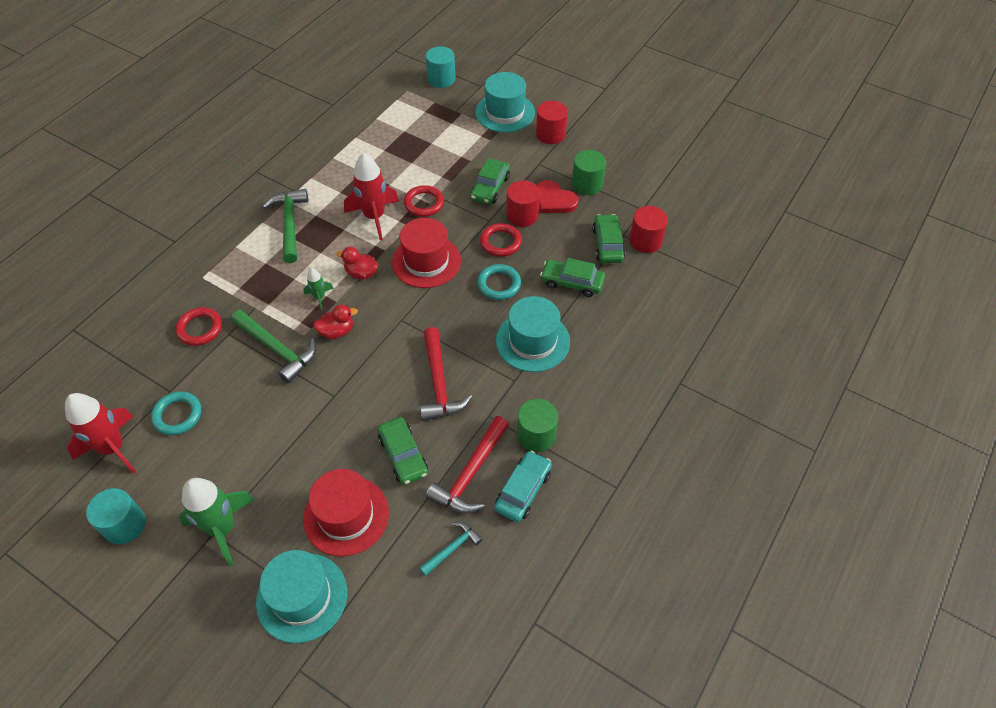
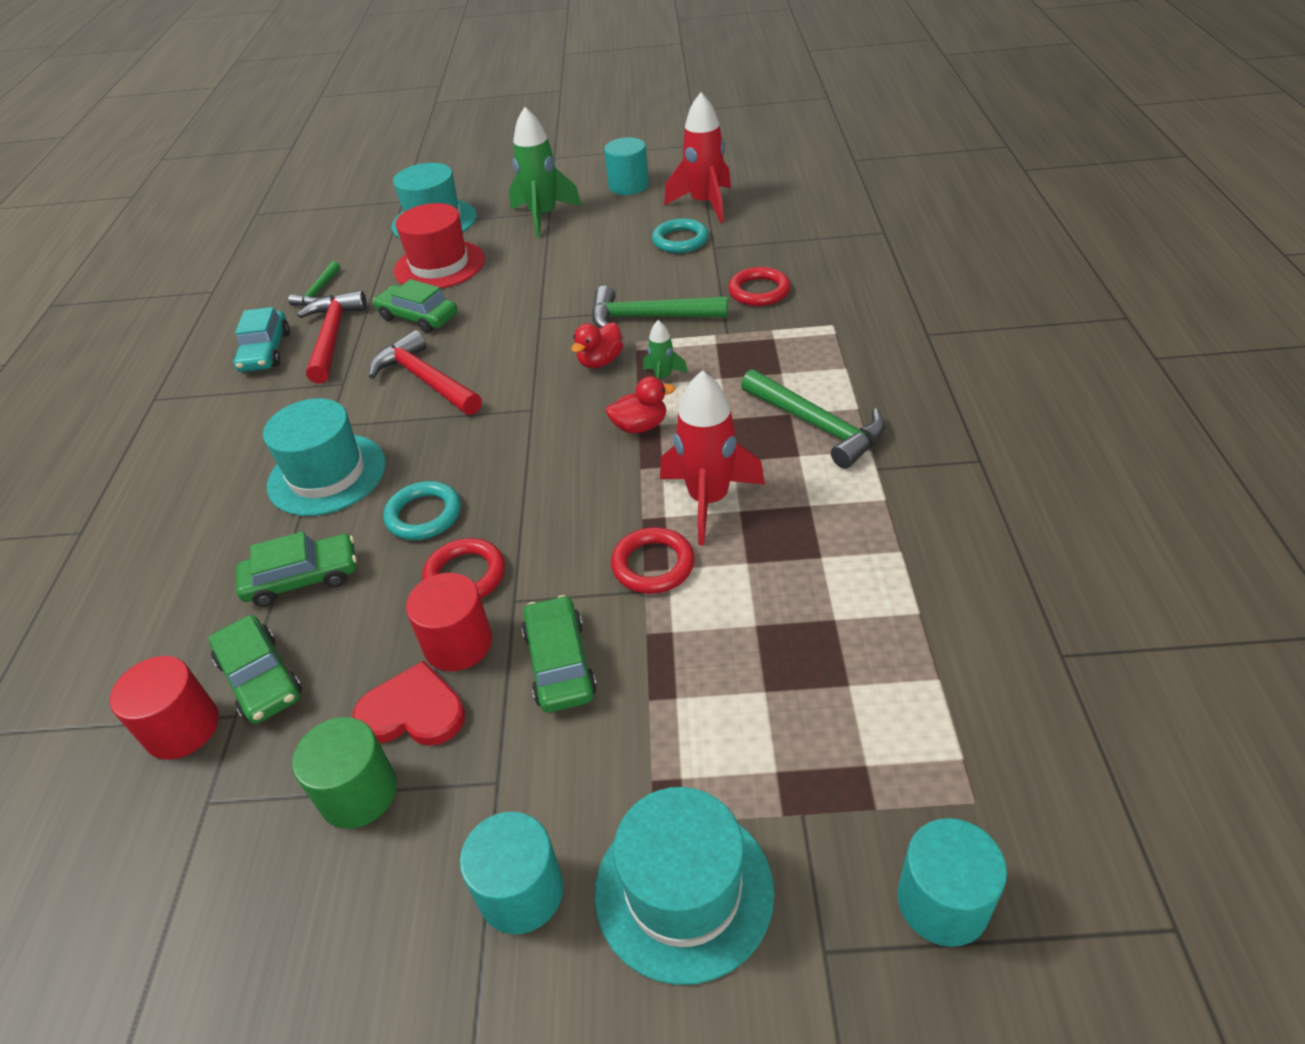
camera: 150 degrees right, 10 degrees down
(426, 261) = (563, 486): red hat -> none
(452, 548) = (318, 292): turquoise hammer -> green hammer
(536, 435) = (272, 394): green cylinder -> none
(550, 134) = (521, 891): red cylinder -> turquoise cylinder

